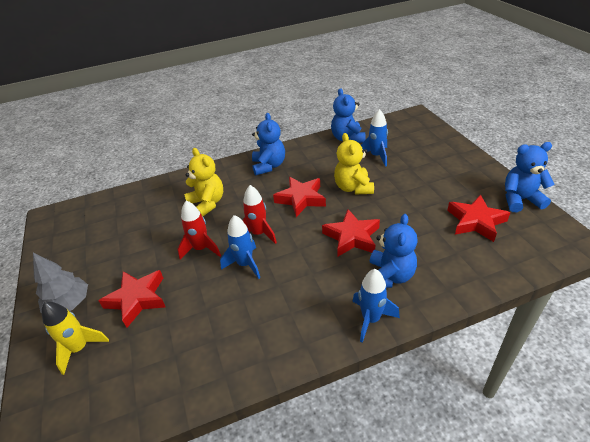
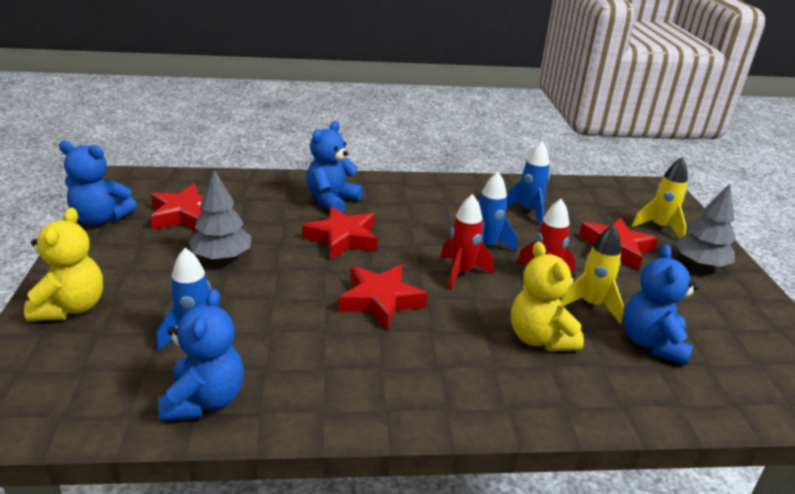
camera: 170 degrees left, 10 degrees down
(172, 235) = (591, 305): none -> yellow rocket
(269, 166) = (410, 382): blue teddy bear -> blue teddy bear (652, 343)
(353, 188) = (289, 293): yellow teddy bear -> yellow teddy bear (71, 307)
(371, 319) = (374, 182): blue rocket -> blue rocket (528, 211)
(412, 198) = (222, 257): none -> grey tree

